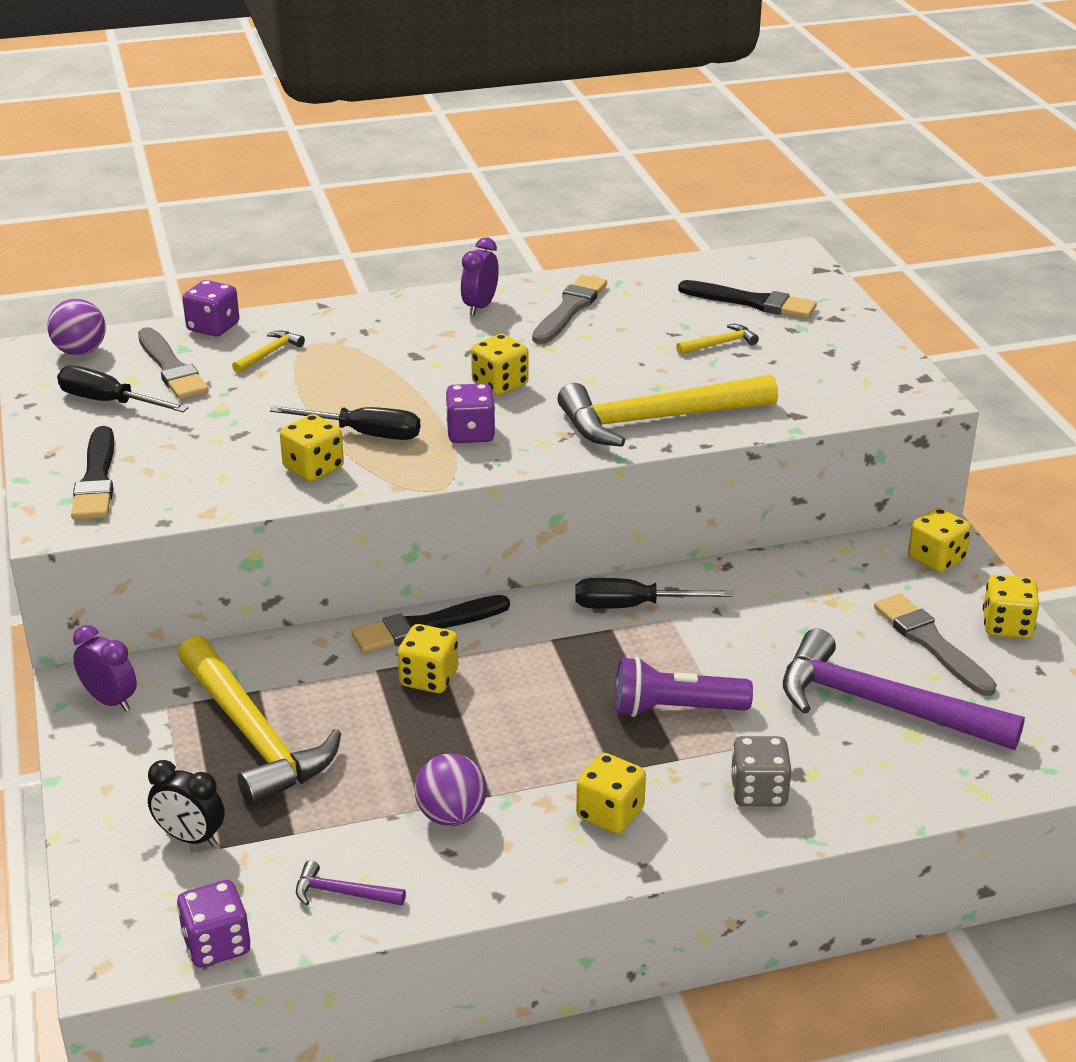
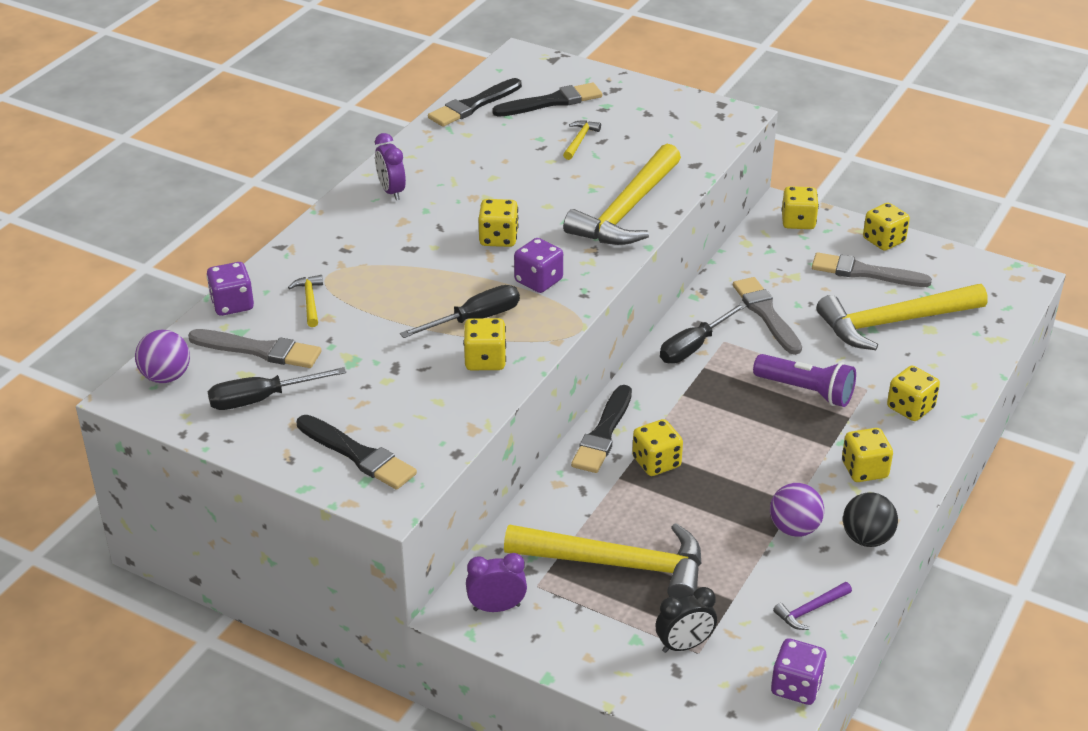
camera: 45 degrees left, 5 degrees up
(503, 873) = (867, 538): none -> black ball
(569, 309) = (451, 163): grey brush -> grey brush (766, 314)
(674, 274) = (473, 105): none -> black brush
(675, 709) = (806, 391): purple flashlight -> purple flashlight turned 105 degrees counterclockwise
(758, 792) = (910, 408): grey dice -> yellow dice
(881, 705) = (893, 322): purple hammer -> yellow hammer

